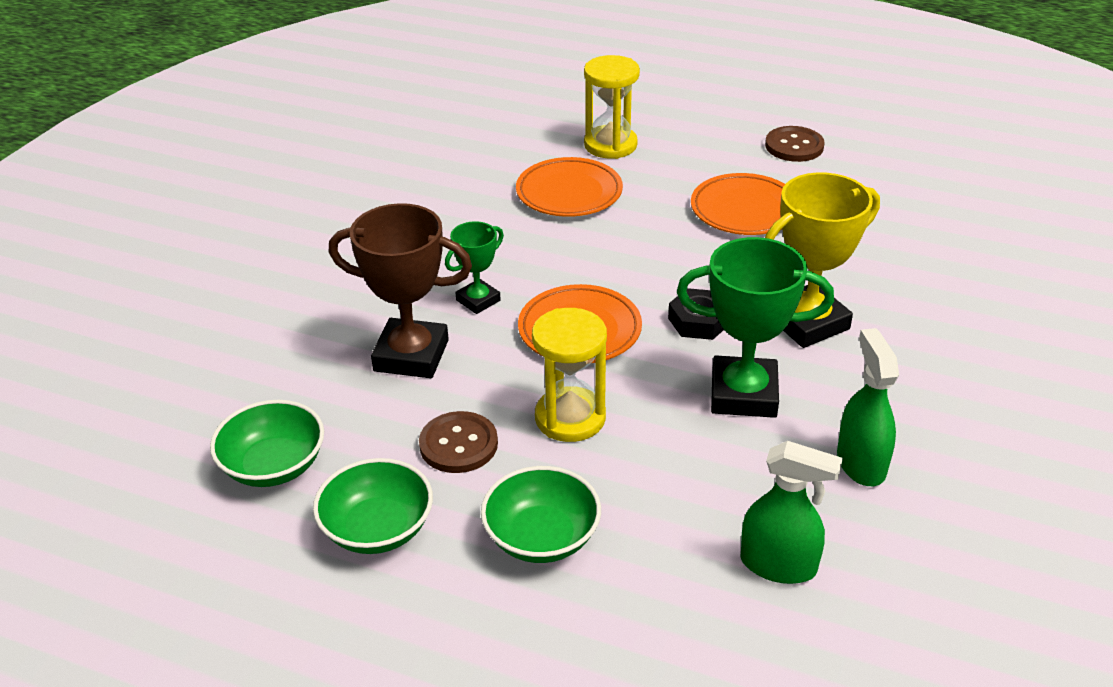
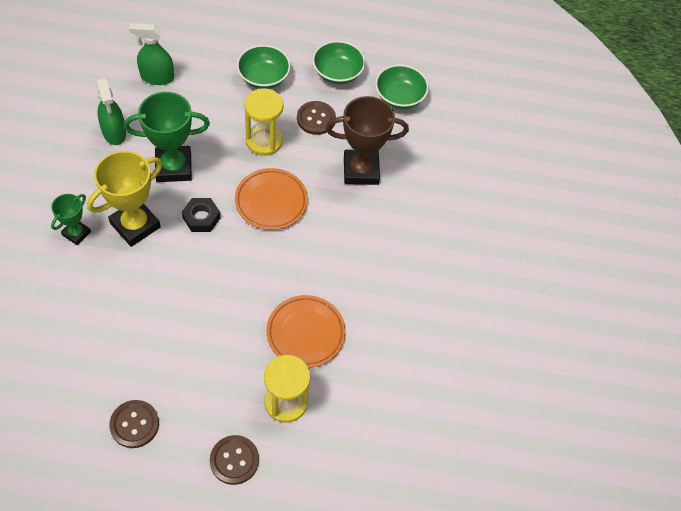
camera: 160 degrees right, 20 degrees up
(478, 300) = (337, 217): green trophy -> green trophy (76, 233)
(679, 114) = (234, 460): none -> brown button
(745, 210) = (175, 331): orange plate -> none

